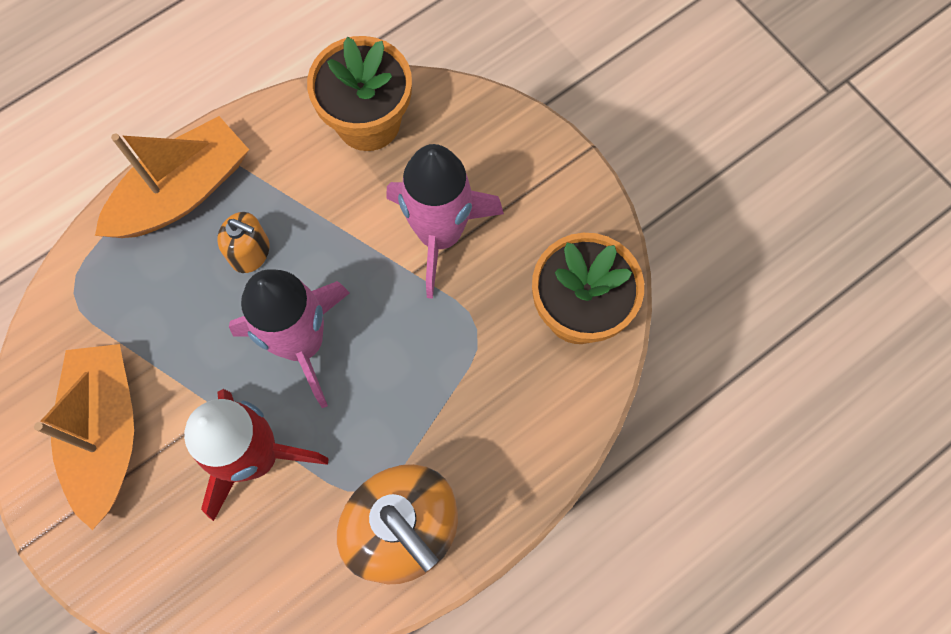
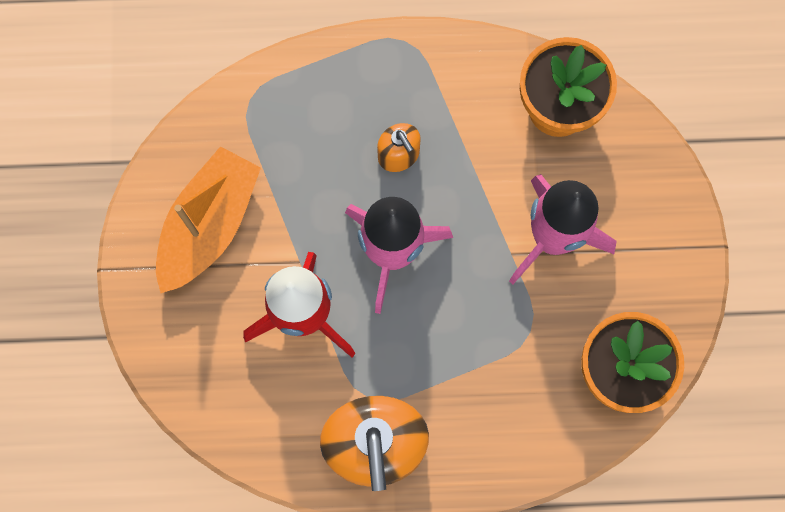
camera: 35 degrees right, 5 degrees up
(182, 193) = (377, 72): orange boat -> none

